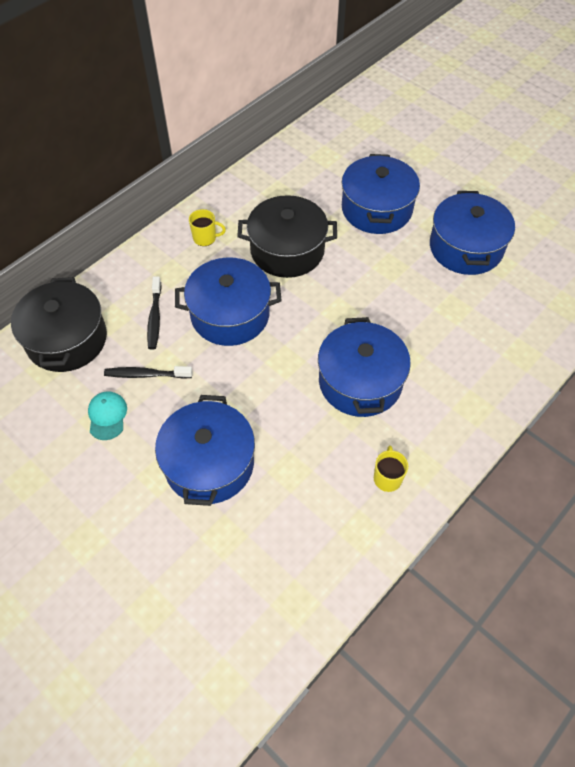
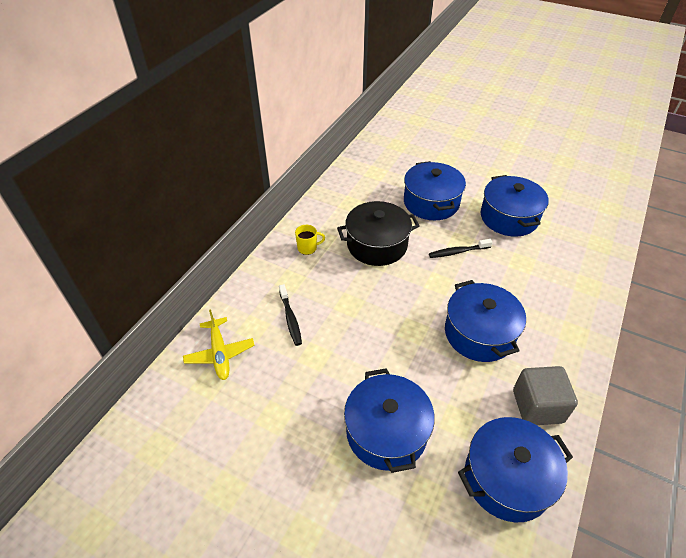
camera: 15 degrees left, 10 degrees down
(67, 339) = (220, 353): black pot -> yellow plane
(107, 416) = (280, 412): turquoise cap -> none
(146, 374) = (301, 368): black toothbrush -> black toothbrush (457, 252)
(230, 315) = (352, 303): blue pot -> blue pot (507, 478)
(387, 478) = (537, 406): yellow mug -> grey cube

